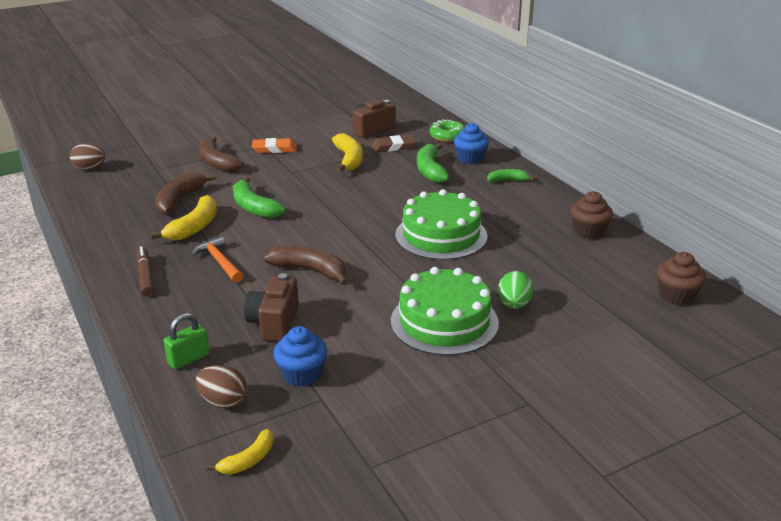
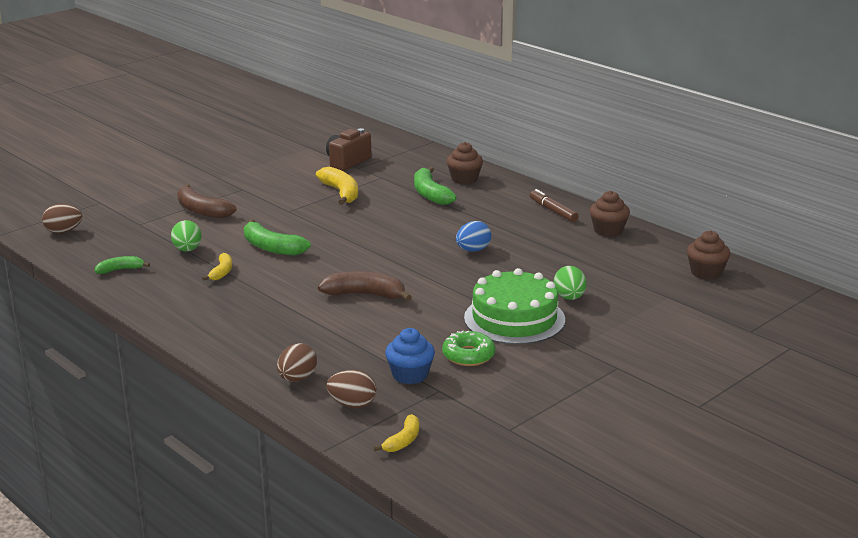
camera: 15 degrees left, 5 degrees down
(145, 276) = (204, 320): brown marker -> brown marker (553, 211)
(179, 200) = (187, 250): brown banana -> green egg
(189, 359) = (297, 378): green padlock -> brown egg
(194, 227) = (222, 272): yellow banana -> yellow banana, size x0.59
(219, 262) = (270, 298): orange hammer -> none
(274, 149) = (255, 191): orange eraser -> none
(274, 323) = (358, 340): brown camera -> none
(393, 147) = (380, 176): brown eraser -> none
(441, 235) = (473, 250): green cake -> blue egg
(447, 136) = (429, 160): green donut -> green donut (468, 355)
(470, 159) = (464, 179): blue cupcake -> brown cupcake
(507, 180) = (511, 195): green banana -> green banana (120, 270)

